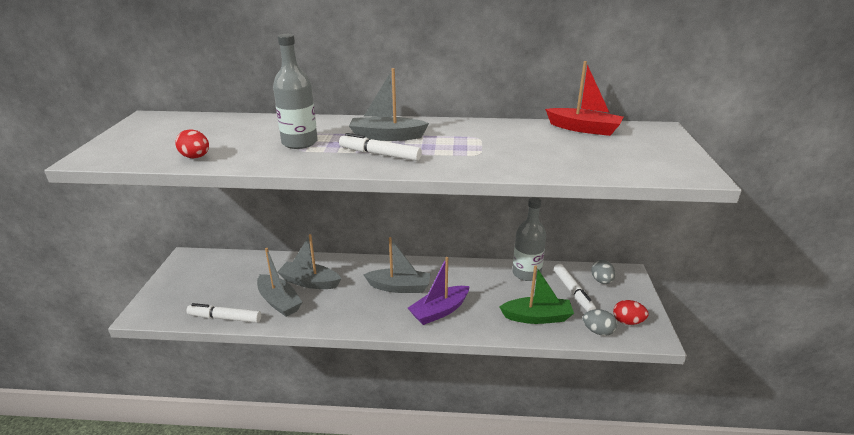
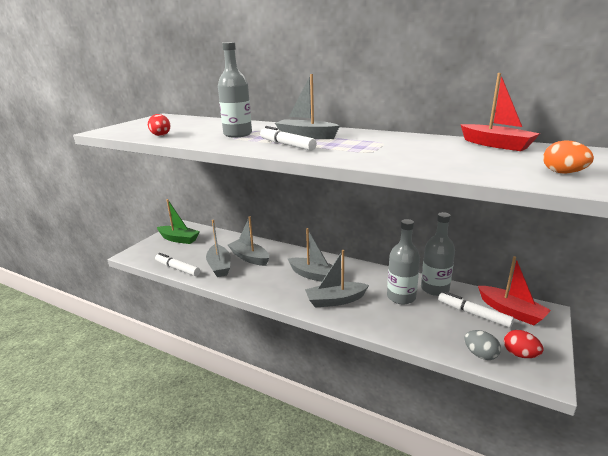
camera: 25 degrees right, 5 degrees down
(439, 311) = (335, 300): purple boat -> grey boat
(501, 290) = (401, 297): none -> grey bottle
(537, 317) = (422, 326): green boat -> green boat (179, 239)
(573, 292) = (473, 314): white marker -> white marker turned 120 degrees clockwise
(601, 281) = (511, 311): grey egg -> red boat
(663, 160) = (563, 173): none -> orange egg

